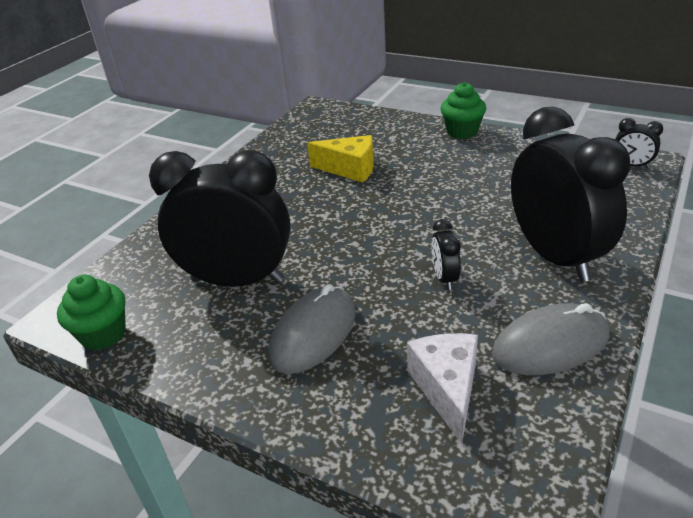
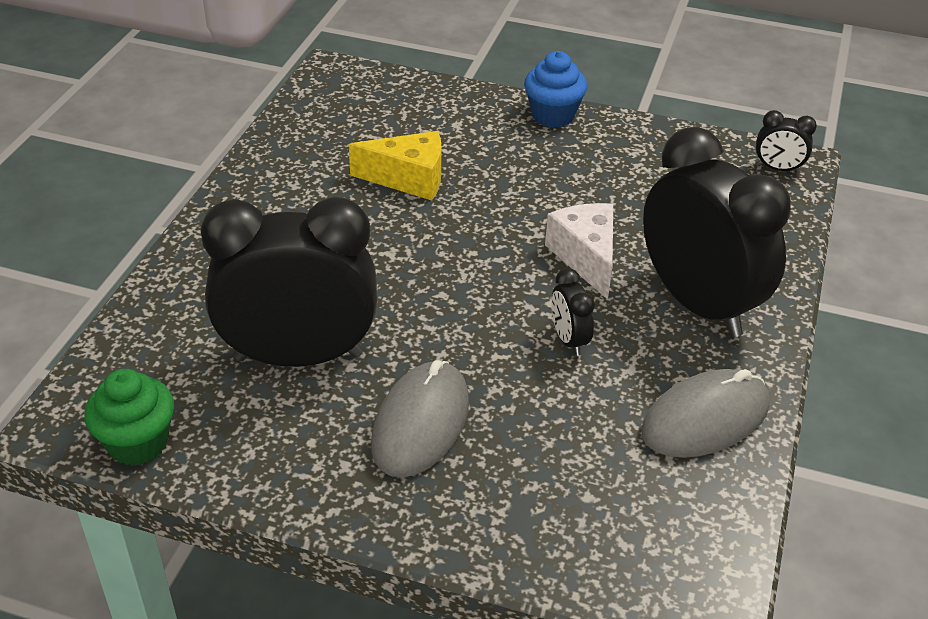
camera: 15 degrees left, 5 degrees up
(447, 389) = (596, 481): white cheese -> white cheese (586, 257)
(462, 132) = (553, 115): green cupcake -> blue cupcake

